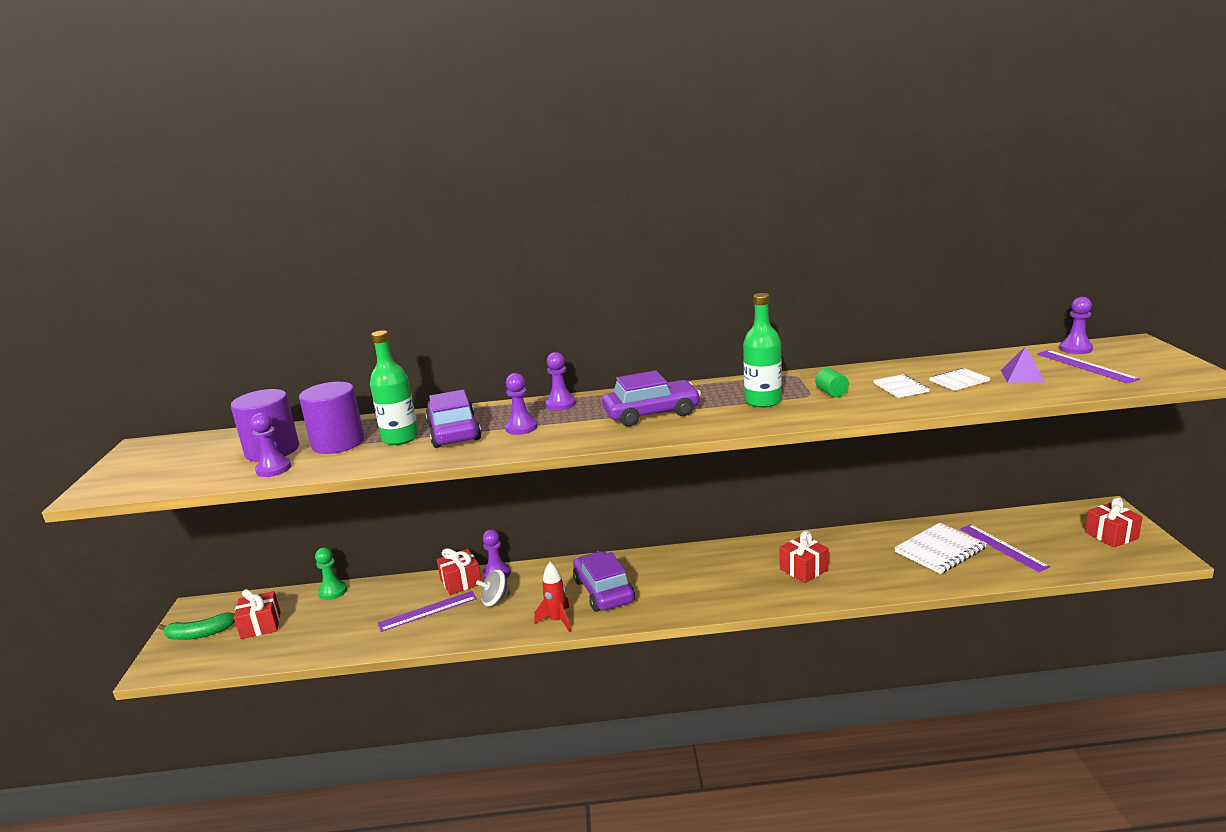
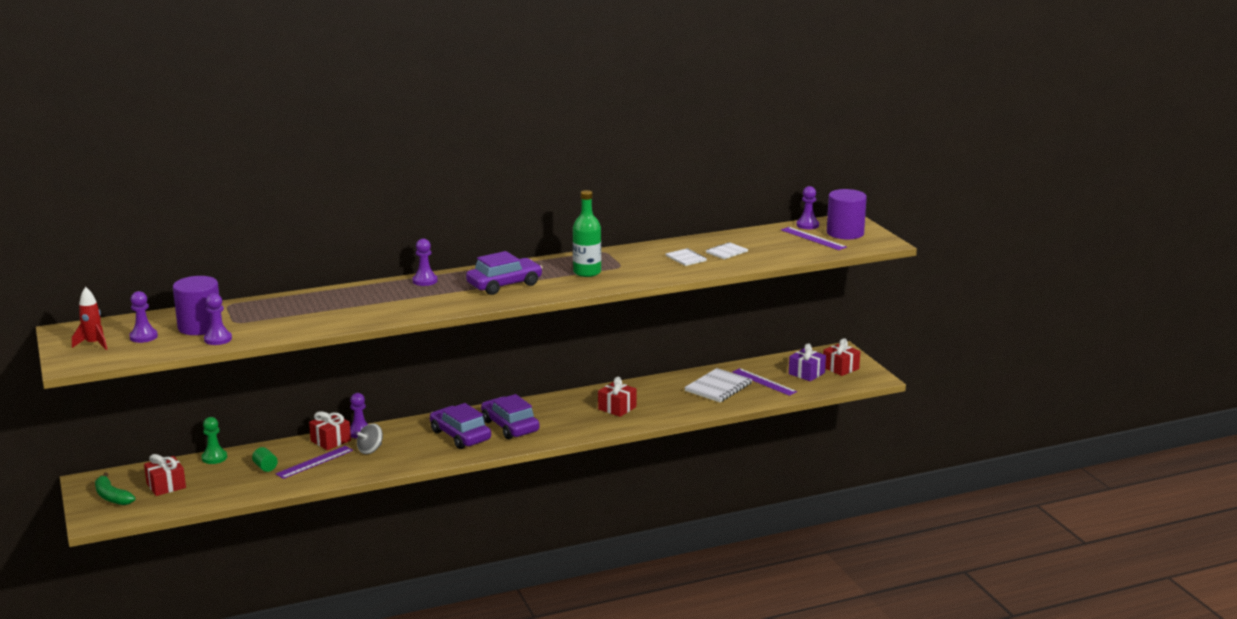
camera: 20 degrees left, 0 degrees up
(199, 634) = (112, 497): green banana -> green banana turned 75 degrees clockwise
(338, 443) = (254, 318): purple cylinder -> purple cylinder (845, 233)
(400, 438) = (307, 312): green bottle -> none
(454, 432) = (349, 305): purple car -> purple car (510, 426)
(521, 428) = (405, 300): purple pawn -> purple pawn (143, 337)
(557, 620) = (431, 457): red rocket -> red rocket (94, 344)
(831, 393) = (636, 264): green cylinder -> green cylinder (265, 467)
(1022, 376) = (770, 247): purple pyramid -> none
(1062, 539) = (806, 373): none -> purple gift

